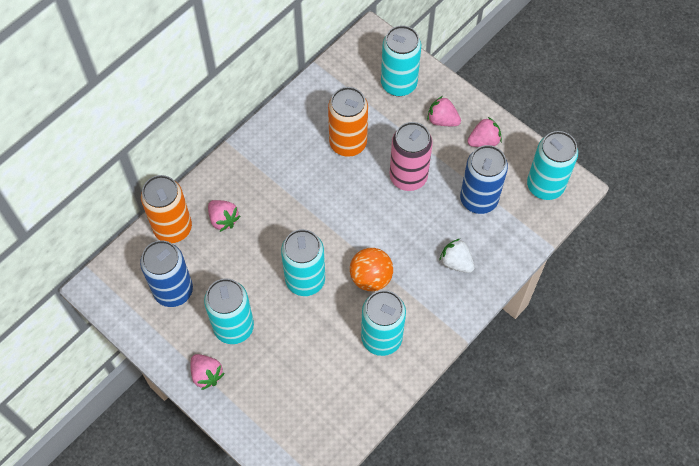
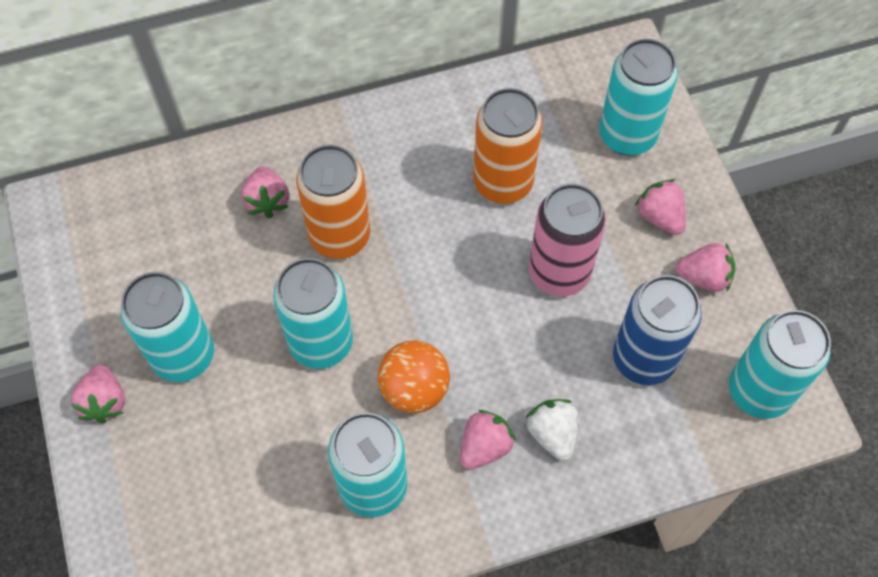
camera: 30 degrees right, 0 degrees up
(173, 228) = (195, 179): orange can -> orange can (340, 236)
(173, 291) = (140, 263): blue can -> none
(426, 287) = (484, 446): none -> pink strawberry

